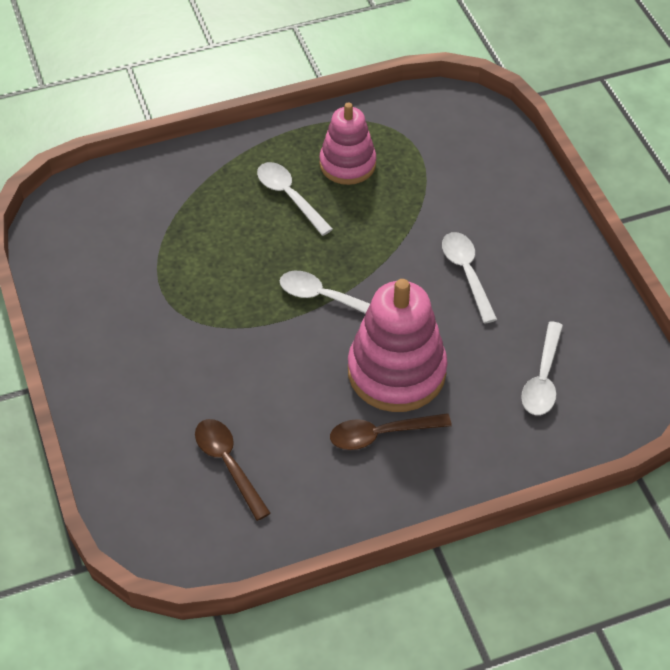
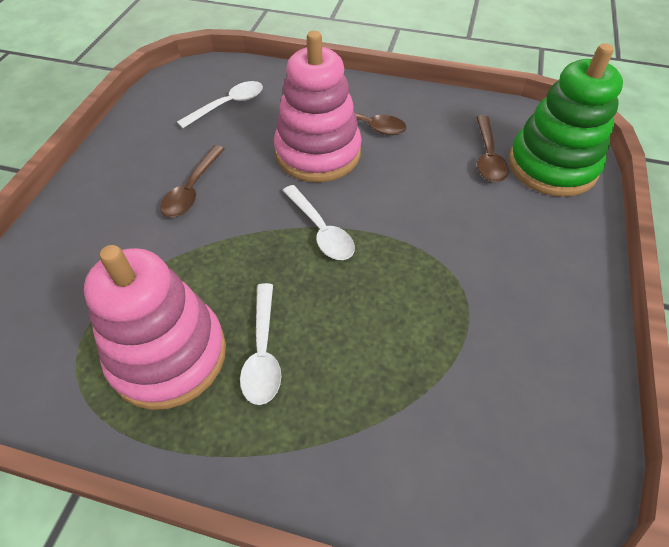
camera: 145 degrees left, 0 degrees up
(157, 489) = (552, 166): none -> green stacking toy
(347, 164) = (168, 355): pink stacking toy -> pink stacking toy, size x1.55
(466, 273) = (192, 189): white spoon -> brown spoon

